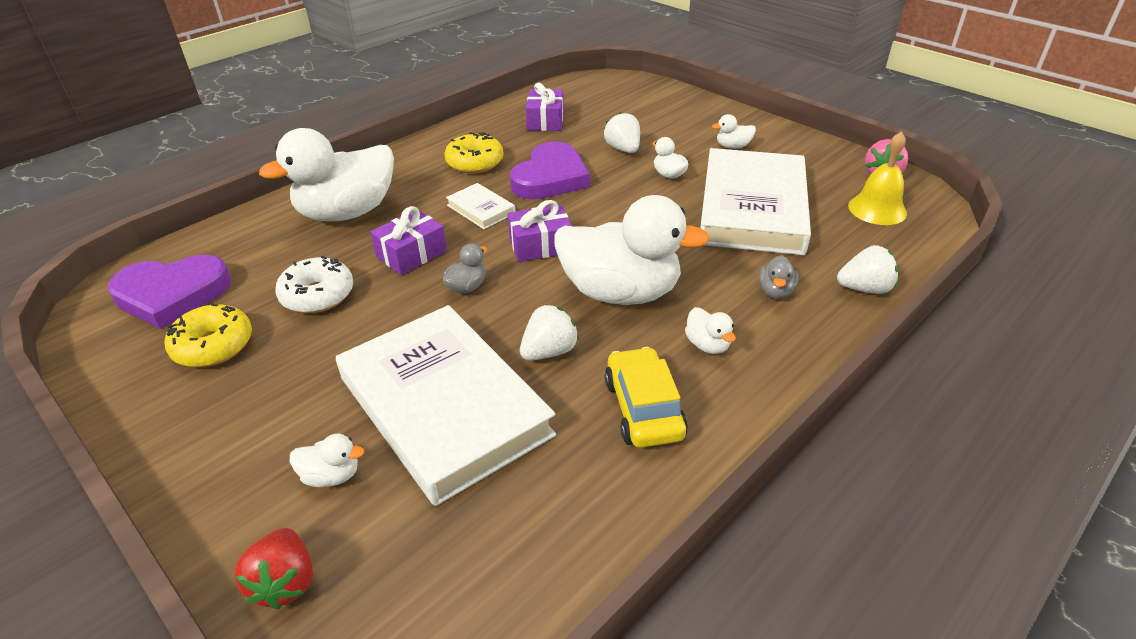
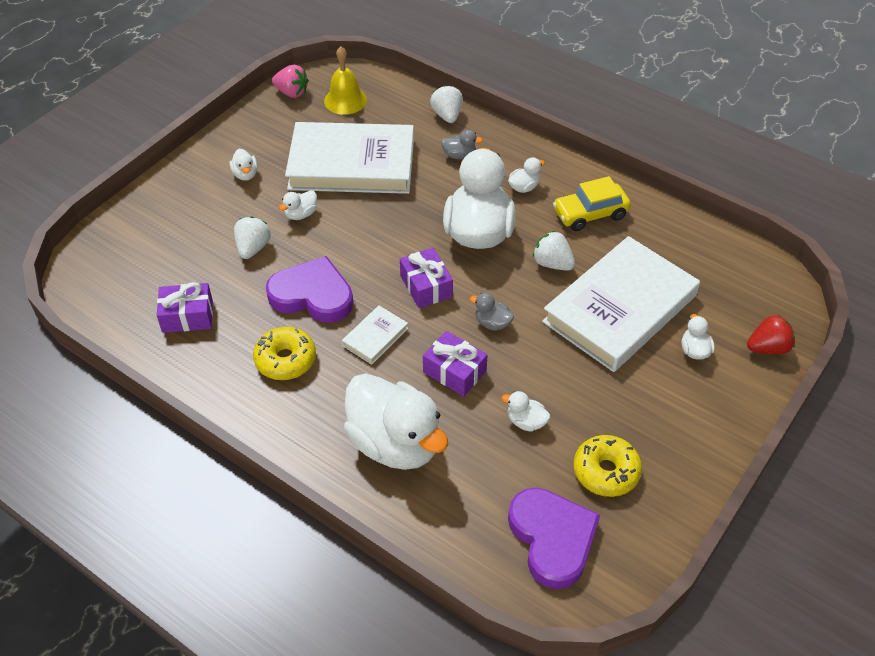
camera: 100 degrees left, 10 degrees up
(317, 295) = (526, 422): white donut -> white duck
(623, 149) = (253, 248): white strawberry -> white strawberry turned 135 degrees clockwise

